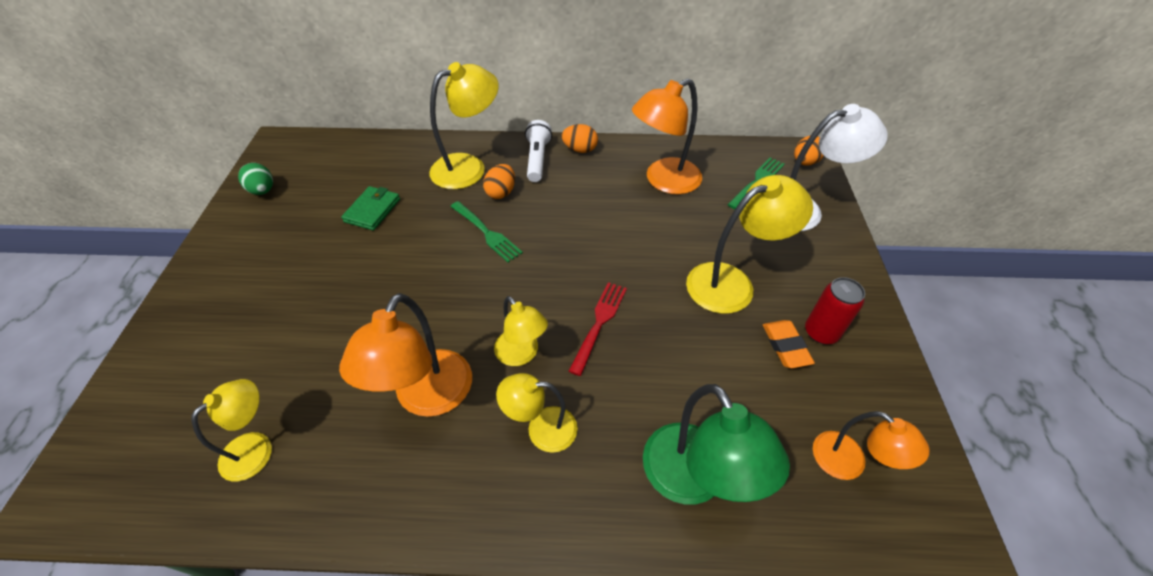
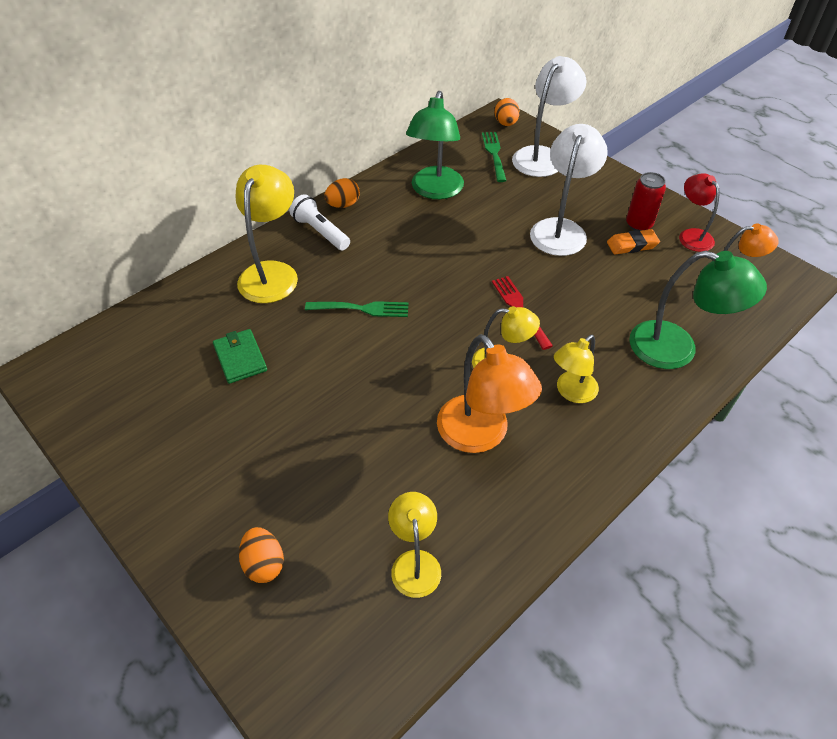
camera: 45 degrees left, 0 degrees up
(263, 191) = (101, 417): green egg -> none
(501, 192) = (328, 274): orange egg -> orange egg (264, 564)
(663, 181) = (435, 191): orange lamp -> green lamp
(732, 283) = (561, 229): yellow lamp -> white lamp
(786, 346) = (632, 245): orange eraser -> orange eraser turned 45 degrees counterclockwise
(869, 385) = (691, 235): none -> red lamp

